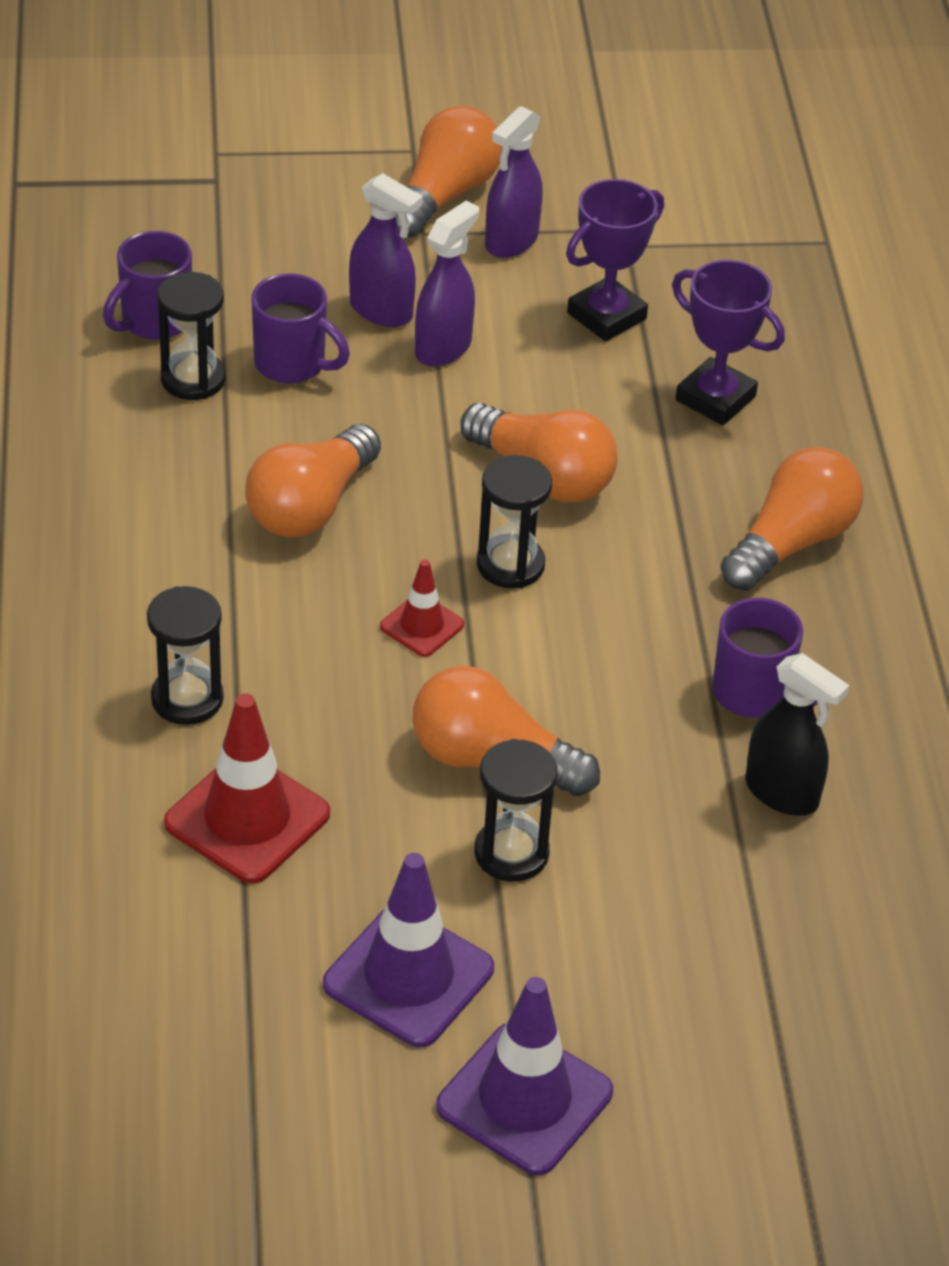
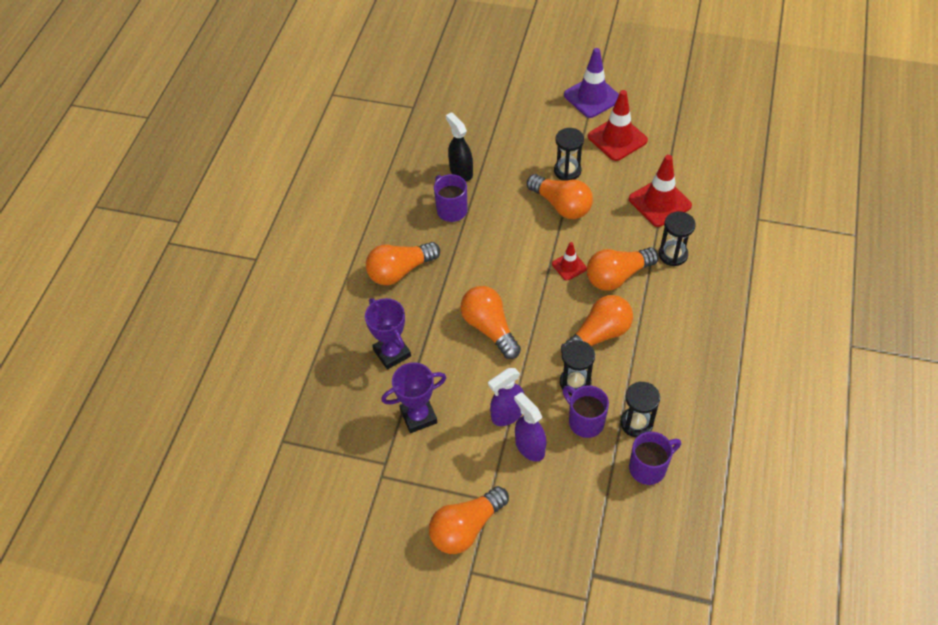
camera: 155 degrees left, 10 degrees up
(305, 626) = (617, 276): none -> orange light bulb
(408, 976) = (617, 138): purple traffic cone -> red traffic cone
(510, 565) = (522, 286): black hourglass -> black hourglass (575, 382)
(511, 241) = (444, 481): purple spray bottle -> none

